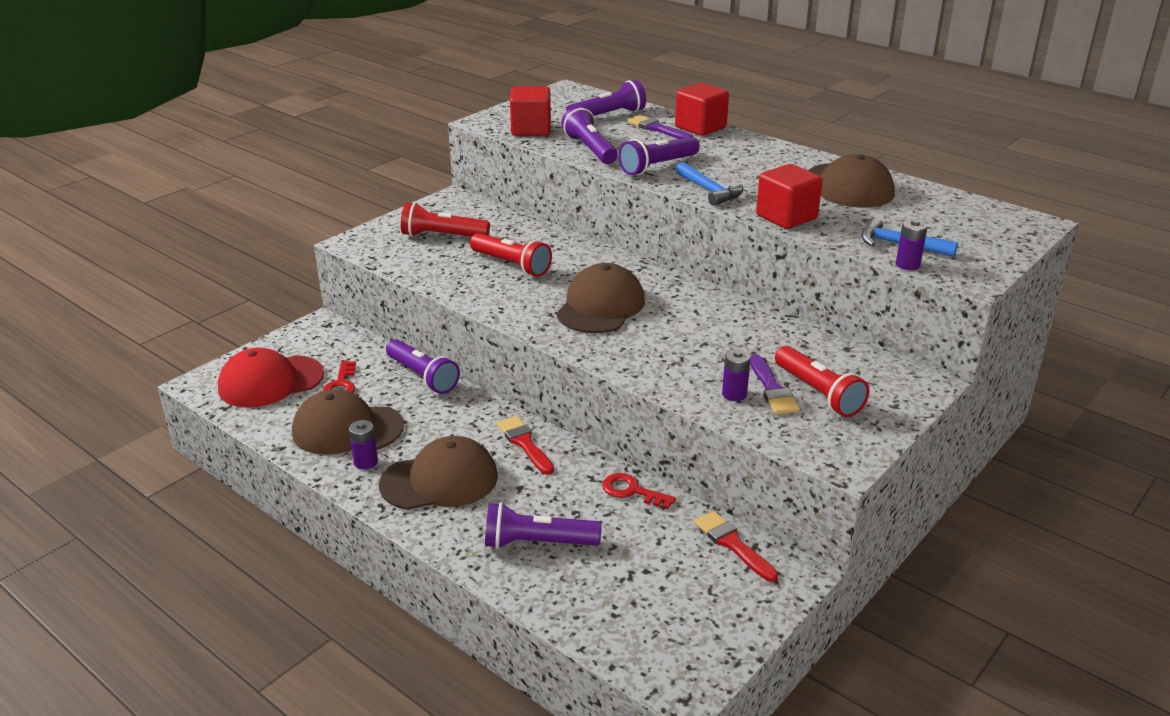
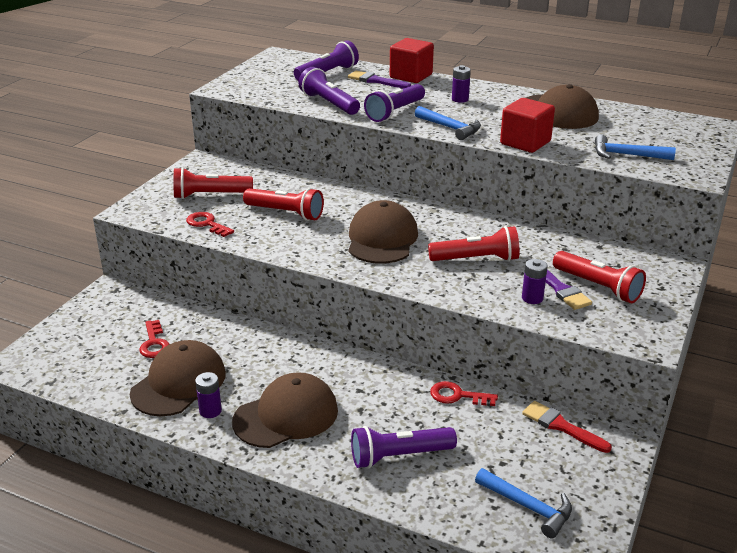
camera: 15 degrees left, 0 degrees up
(270, 382) = (85, 351): red cap -> none
(347, 429) = (179, 383): brown cap -> brown cap turned 135 degrees clockwise
(422, 376) = (227, 324): purple flashlight -> none
(423, 266) = (207, 224): none -> red key
(524, 443) = (346, 369): red brush -> none
(531, 129) = (267, 92): red cube -> none
(651, 622) = (528, 507): none -> blue hammer
(694, 343) = (476, 259): none -> red flashlight
(907, 265) = (642, 170): purple battery -> purple battery (460, 99)

